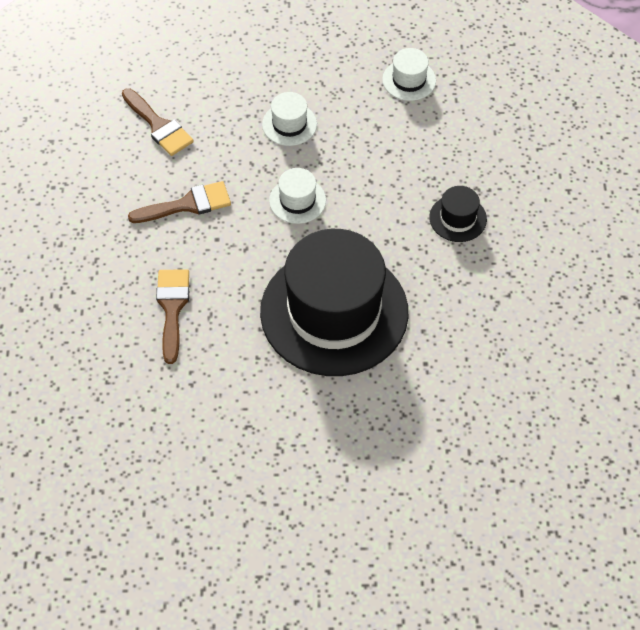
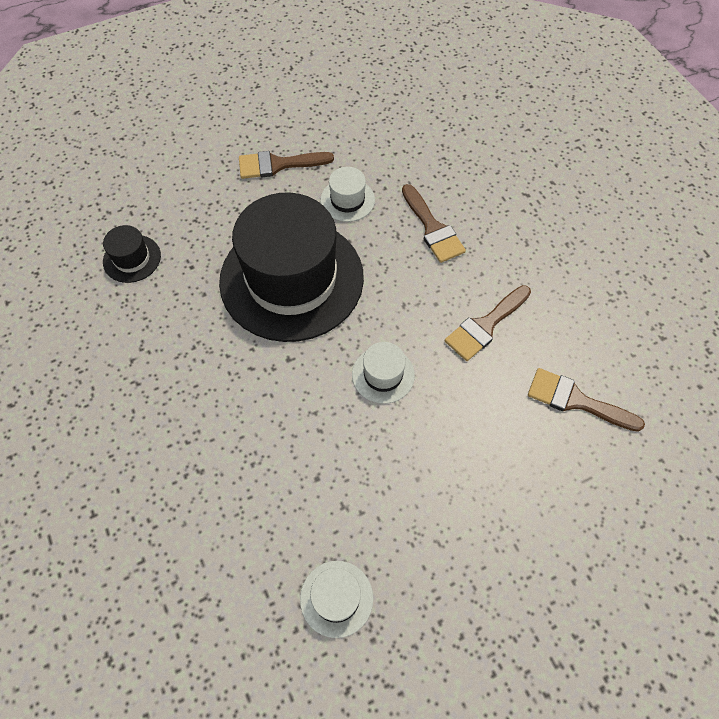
camera: 155 degrees right, 5 degrees up
(287, 447) = (278, 164): none -> brown brush
(289, 124) = (443, 464): white hat -> white hat (347, 200)
(458, 218) = (209, 423): black hat -> black hat (132, 258)

